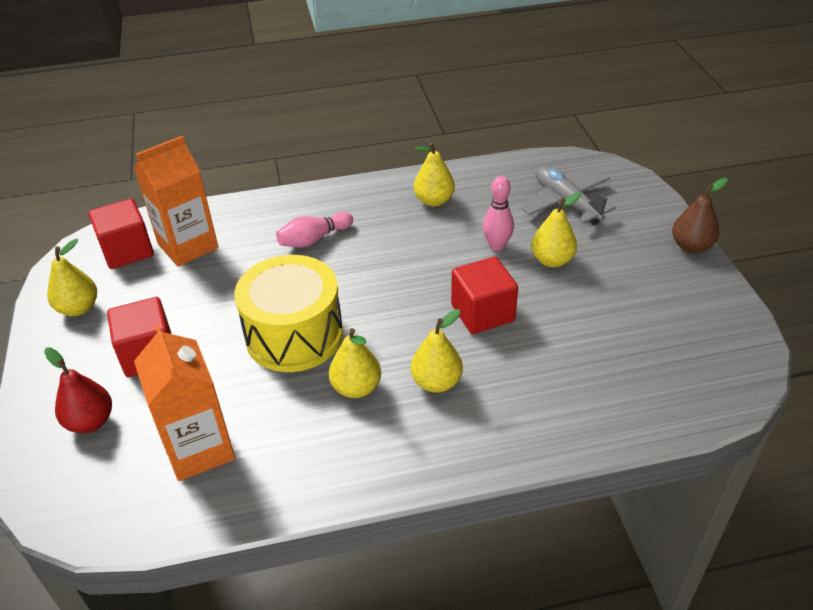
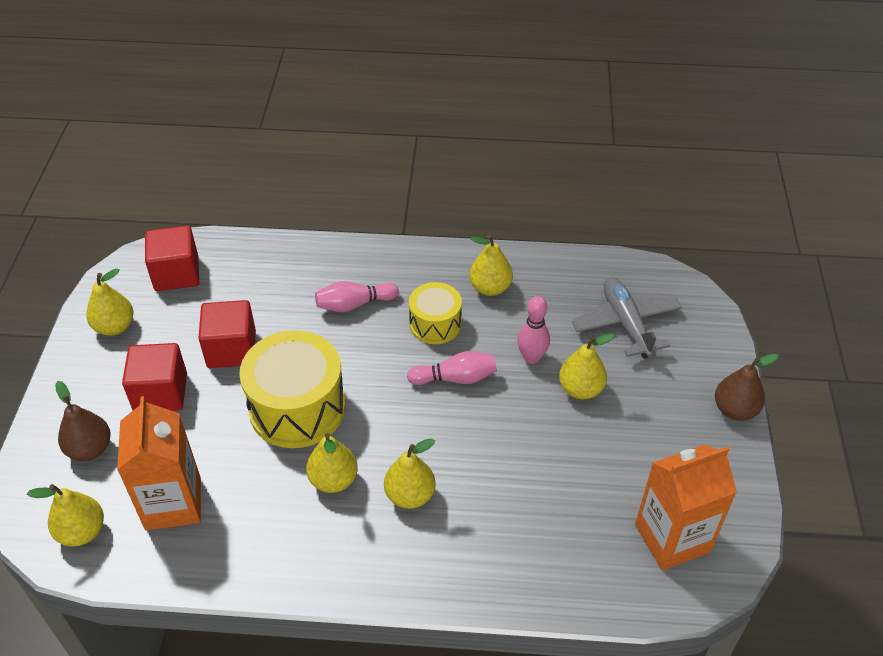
camera: 15 degrees right, 5 degrees up
(90, 421) = (90, 449): red pear -> brown pear
(109, 500) = (82, 532): none -> yellow pear
(188, 246) = (233, 282): orange carton -> orange carton (672, 538)
(397, 239) = (435, 324): none -> yellow drum
(435, 277) = (455, 378): none -> pink bowling pin
(482, 313) = (485, 431): red cube -> red cube (231, 349)

